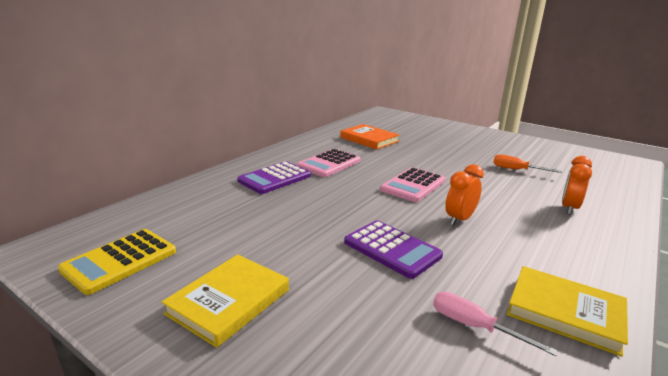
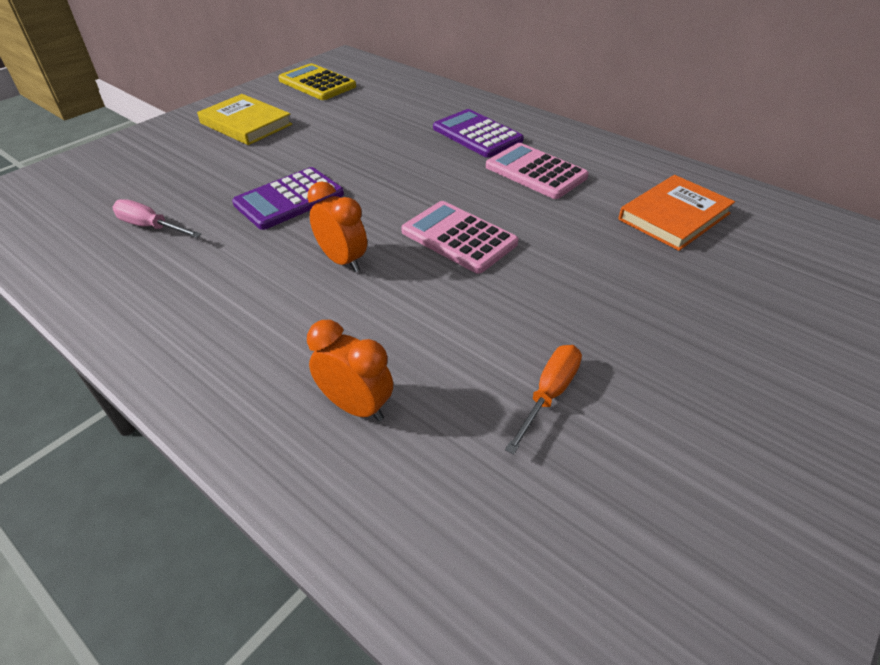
camera: 95 degrees right, 20 degrees up
(474, 326) = (150, 227): pink screwdriver -> pink screwdriver turned 105 degrees counterclockwise
(565, 312) = (130, 289): yellow book -> none

